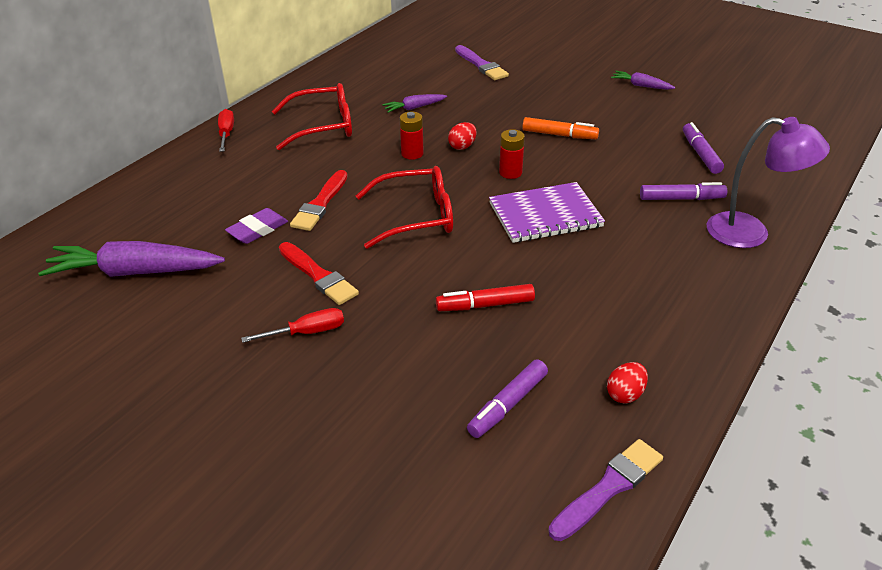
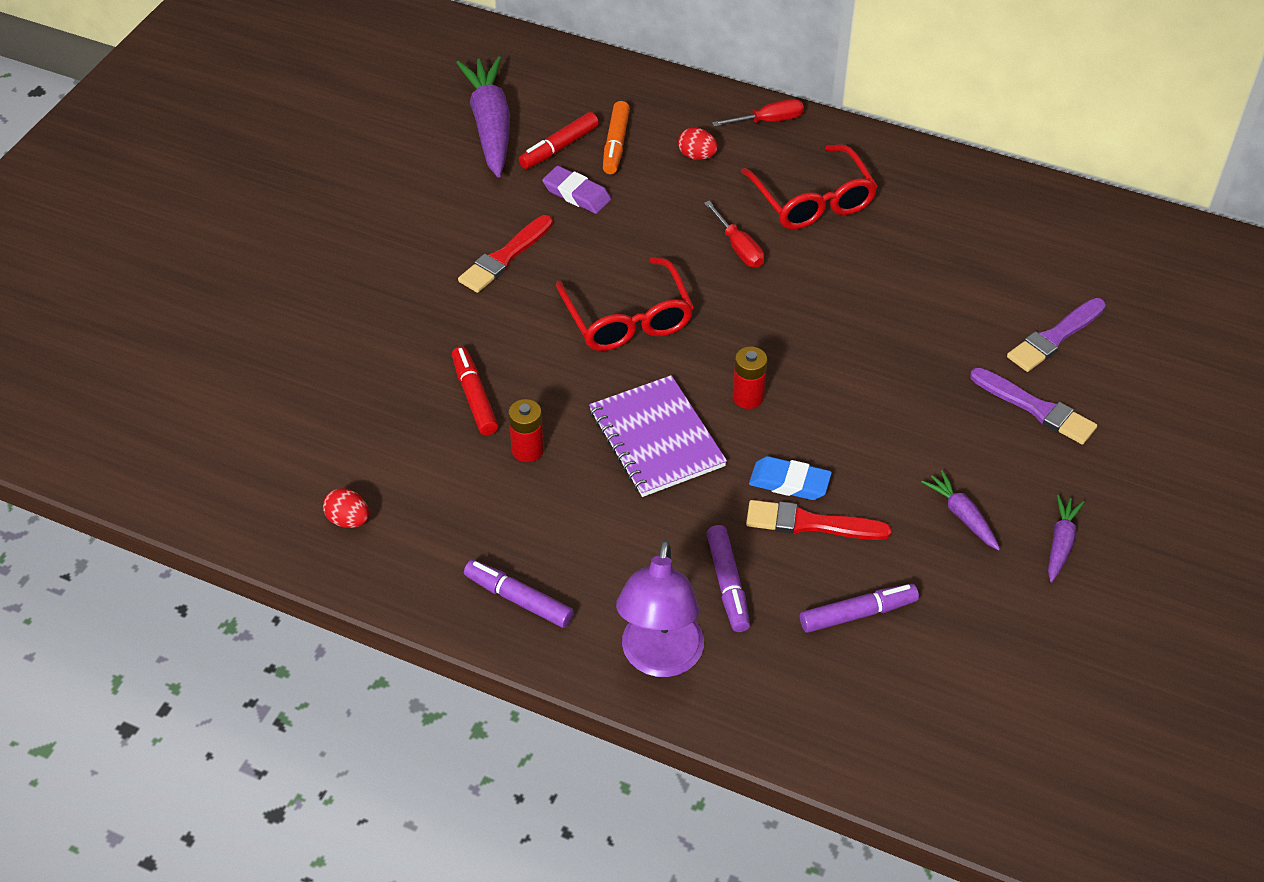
camera: 80 degrees right, 10 degrees up
(192, 234) = (559, 148): none -> red marker
(307, 332) = (416, 266): red screwdriver -> red screwdriver (738, 247)
(320, 204) = (636, 233): red brush -> red brush (810, 523)
(412, 154) = (768, 295): red battery -> red battery (527, 450)
(414, 108) = (891, 280): purple carrot -> purple carrot (962, 515)
(462, 146) = (801, 342): red egg -> red egg (697, 156)
(507, 405) = (328, 427): purple marker -> purple marker (518, 599)
(559, 135) = (864, 444): orange marker -> orange marker (616, 144)
(591, 165) = (789, 482): none -> blue eraser
(608, 487) = (230, 507): purple brush -> purple brush (1036, 408)

